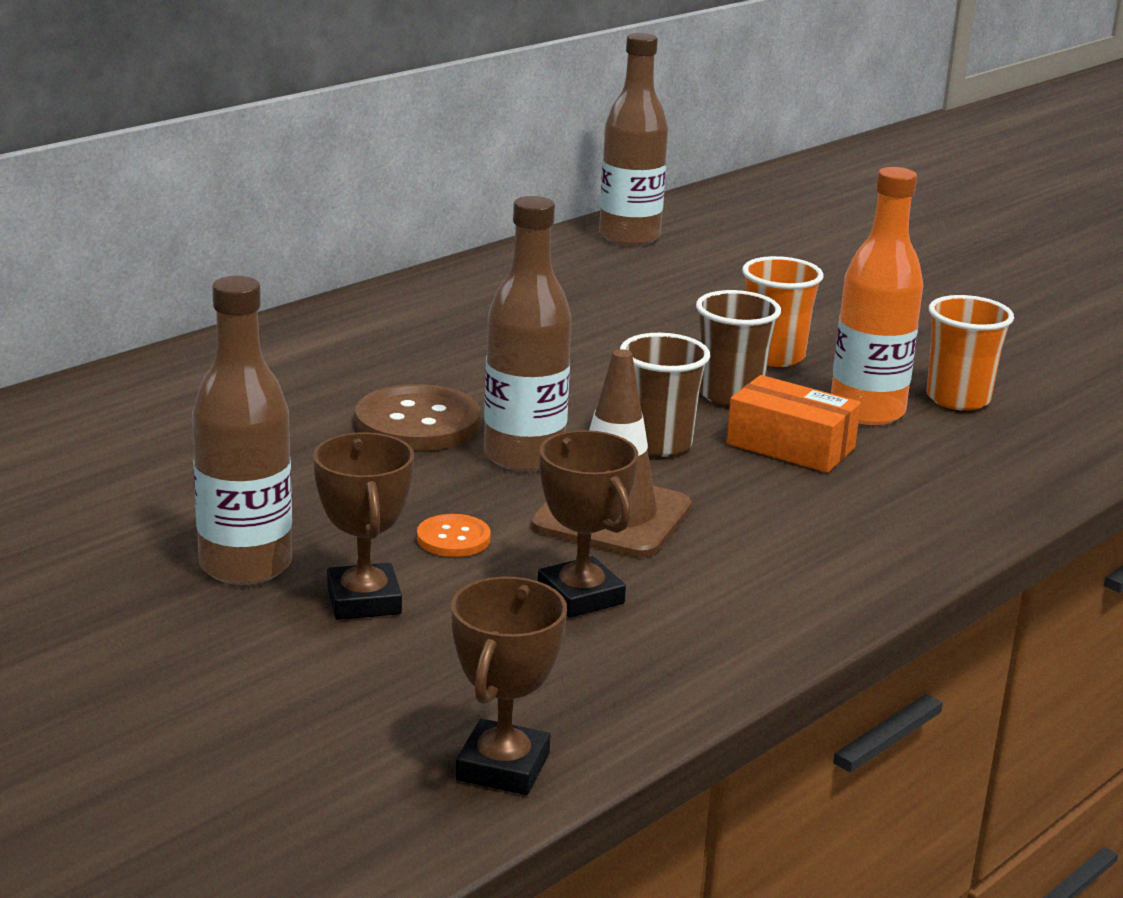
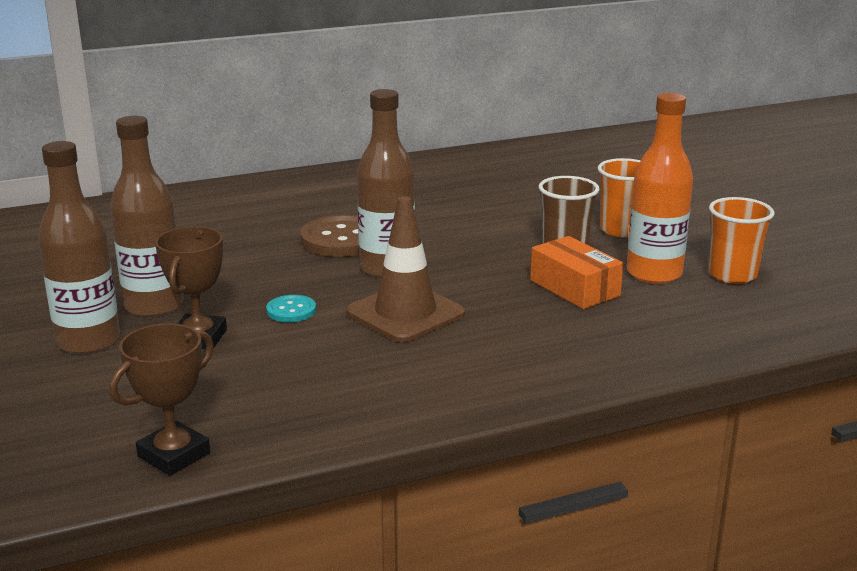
camera: 25 degrees right, 0 degrees up
(453, 538) = (291, 310): orange button -> turquoise button
(580, 596) = (333, 359): brown trophy -> none
(629, 237) = (595, 145): brown bottle -> brown bottle (88, 341)
(658, 444) = (483, 273): brown cup -> none

